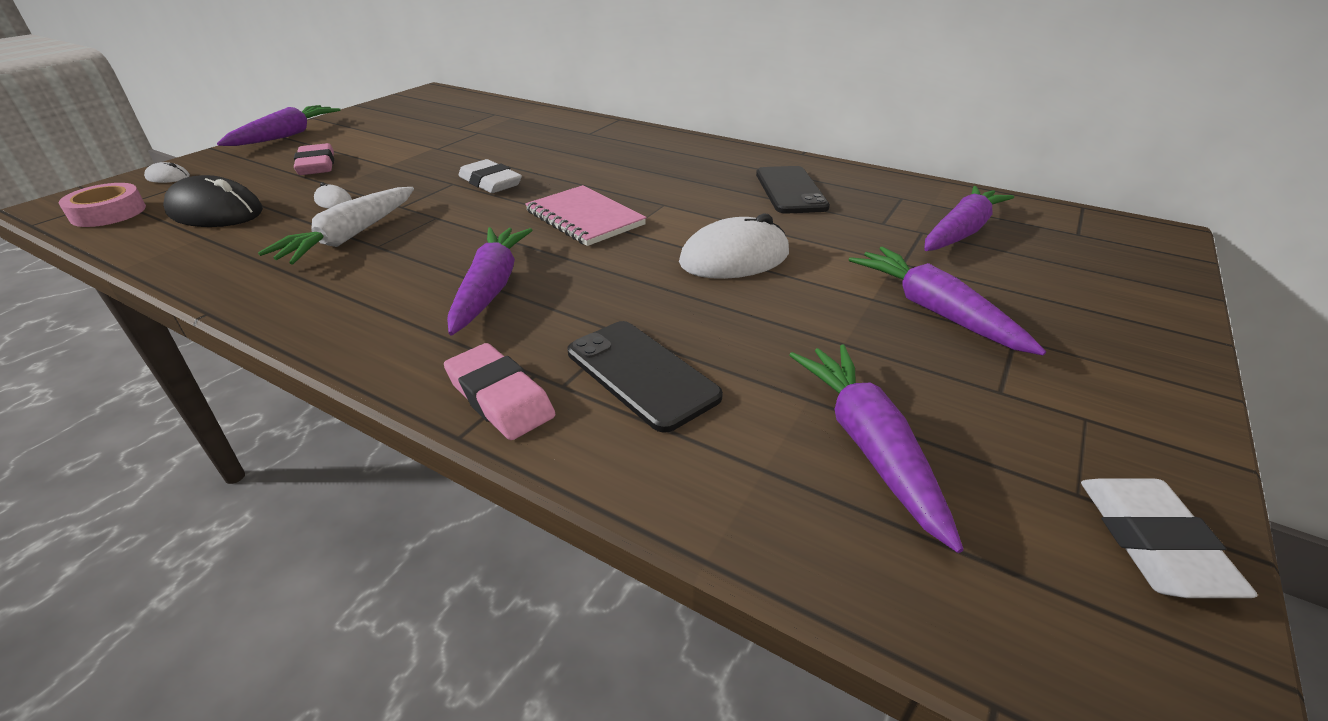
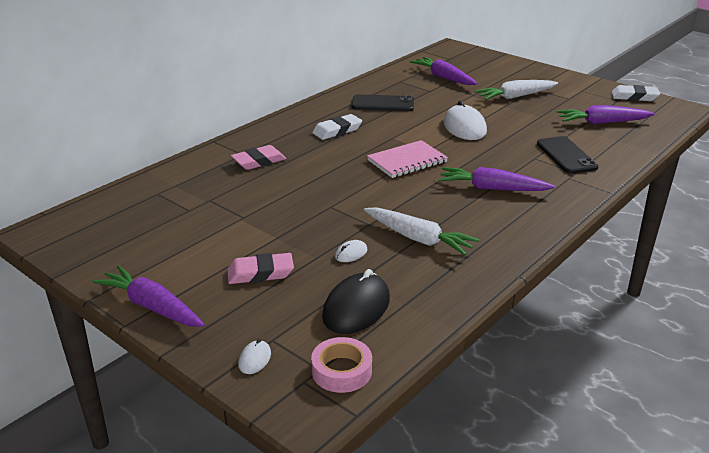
camera: 80 degrees left, 5 degrees down
(490, 182) = (335, 192): white eraser -> white eraser (337, 131)
(500, 397) = (586, 185): pink eraser -> pink eraser (259, 161)
(641, 374) = (566, 155): black phone -> black phone turned 75 degrees counterclockwise
(935, 311) = (516, 97): purple carrot -> white carrot

